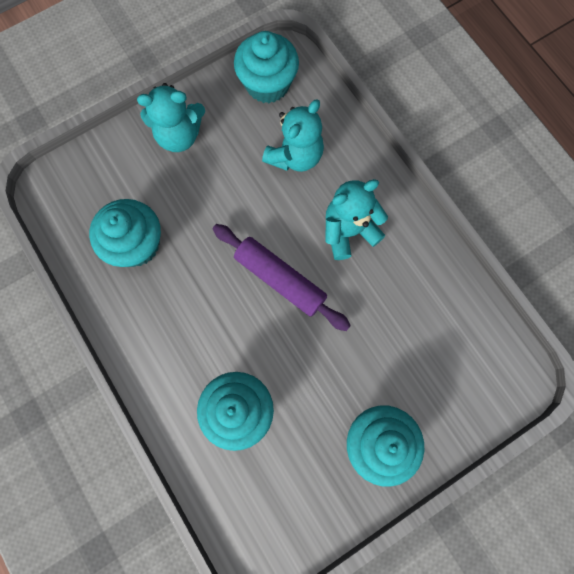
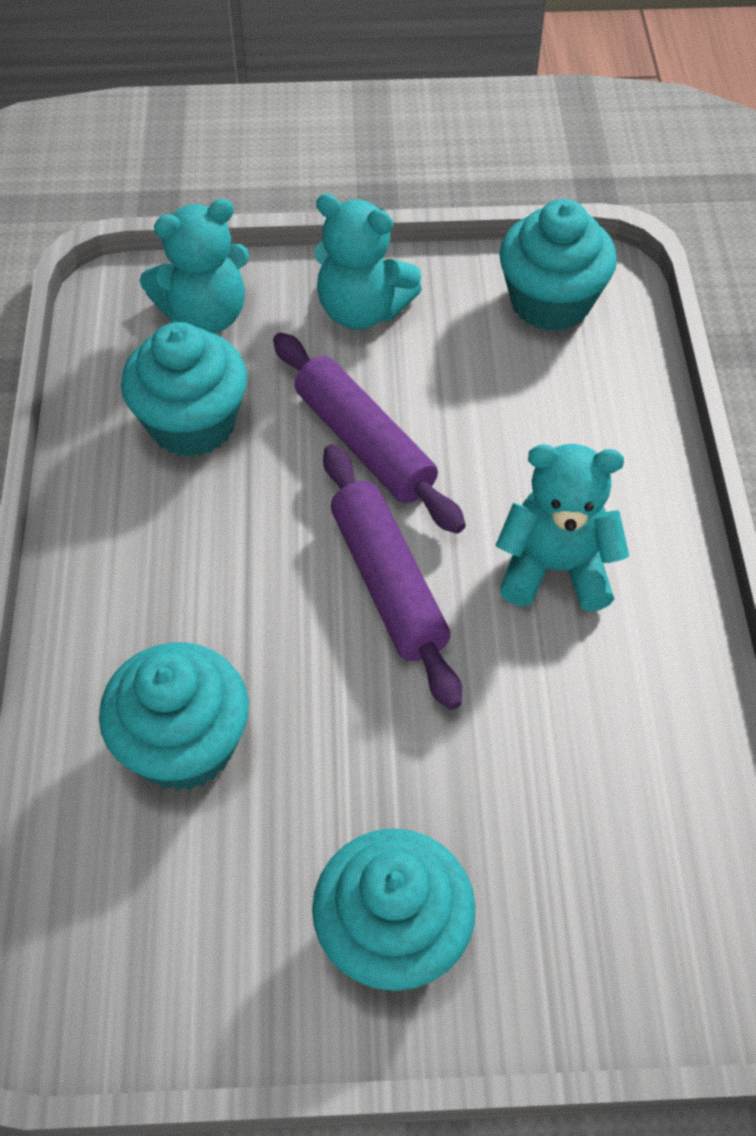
camera: 30 degrees right, 20 degrees down
(225, 211) = (364, 444): none -> purple rolling pin
(295, 156) = (532, 418): turquoise teddy bear -> turquoise teddy bear (205, 315)

